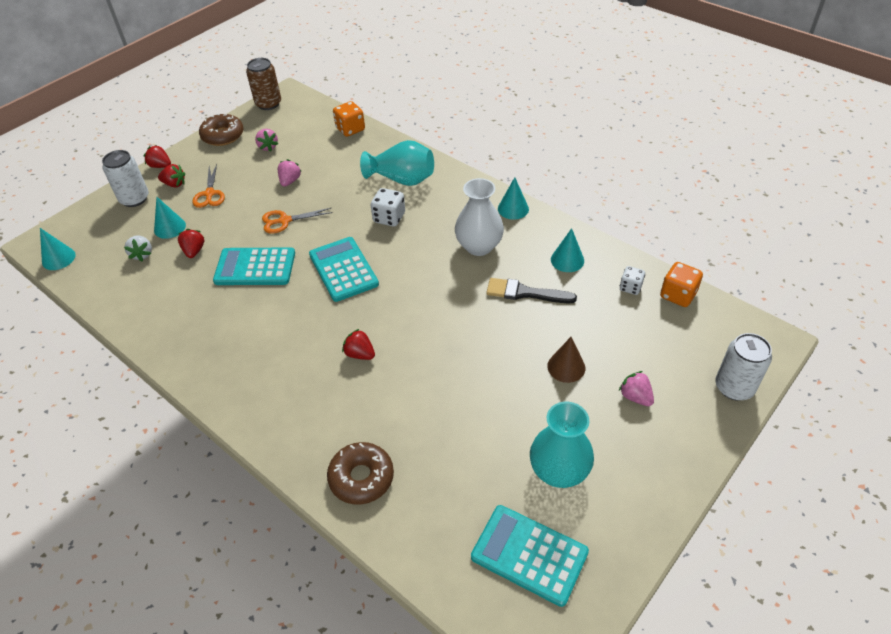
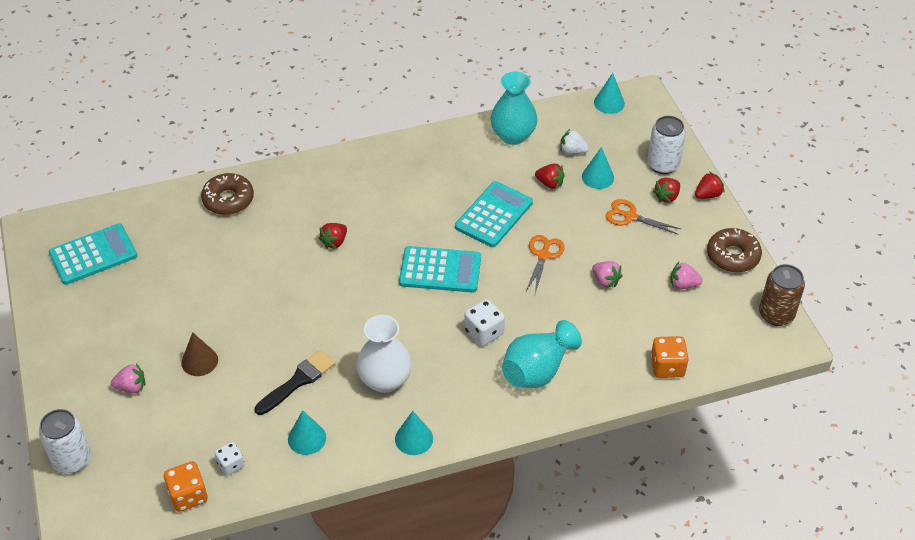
camera: 120 degrees right, 0 degrees up
(360, 354) = (334, 242): red strawberry -> red strawberry turned 150 degrees clockwise
(559, 471) = (126, 303): turquoise vase -> turquoise vase (513, 135)

